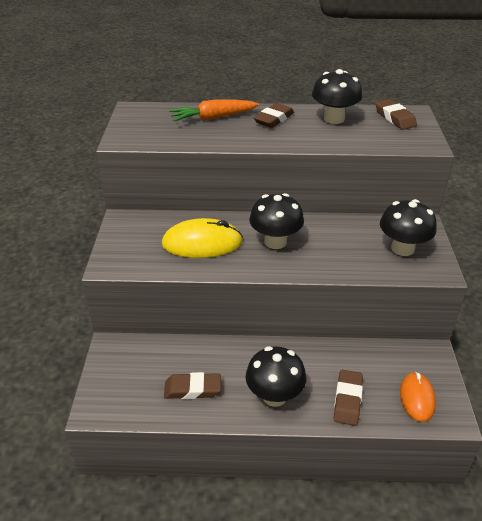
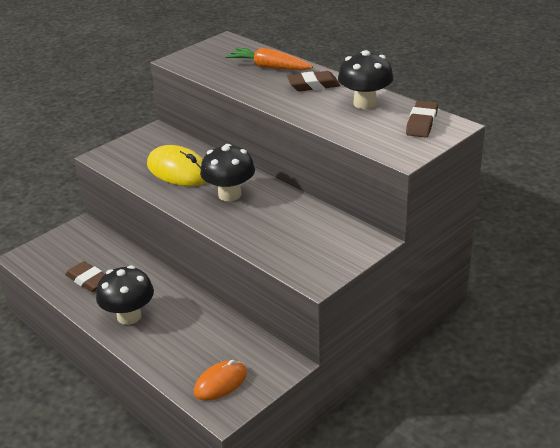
camera: 45 degrees right, 5 degrees down
(347, 400) = (170, 350): brown eraser -> none
(402, 248) = (318, 249): black mushroom -> none

